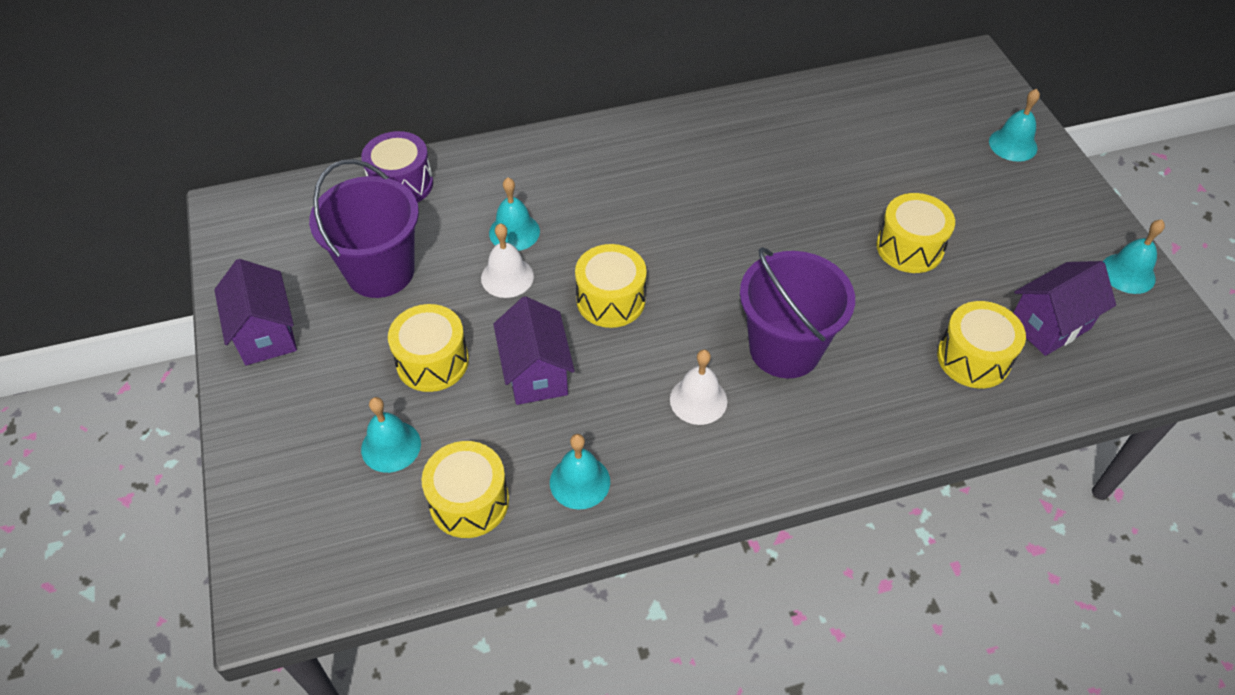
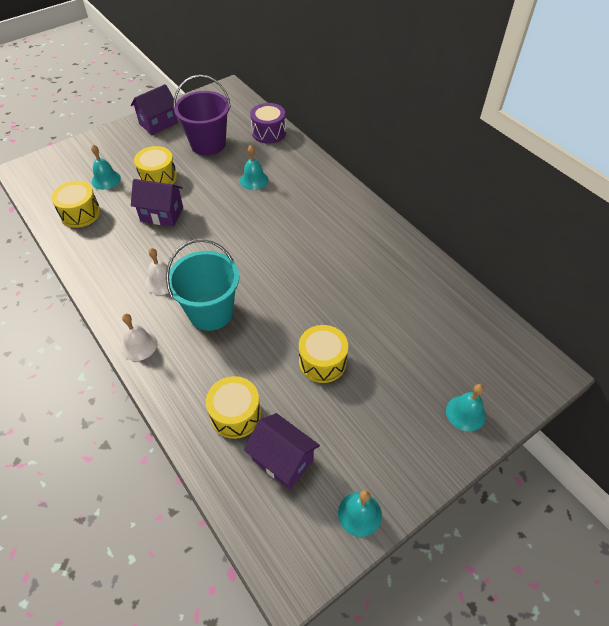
camera: 70 degrees right, 0 degrees up
(507, 277) = (221, 186): white bell -> white bell (139, 345)
(536, 373) = (162, 214): purple house -> purple house turned 45 degrees clockwise
(580, 482) = (99, 248): turquoise bell -> none
(611, 300) = (220, 229): yellow drum -> none
(785, 349) = (211, 312): purple bucket -> turquoise bucket

